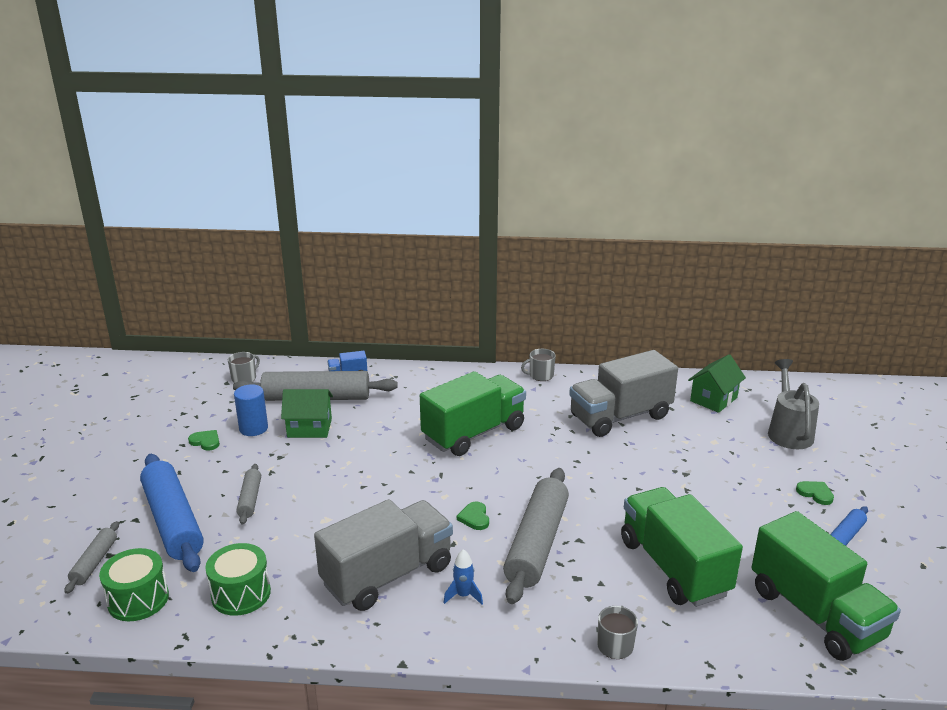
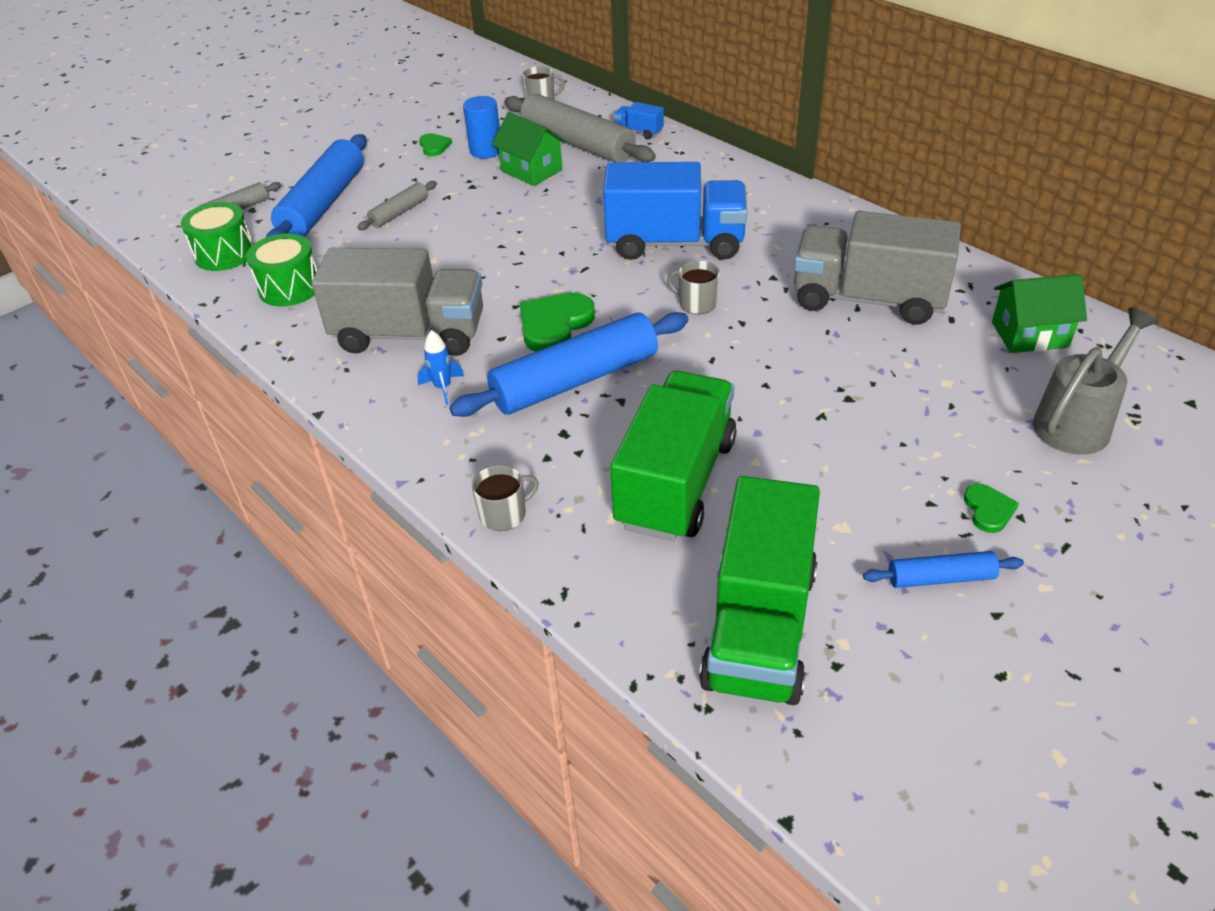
camera: 45 degrees right, 15 degrees up
(474, 433) = (675, 243): green truck -> blue truck
(474, 517) = (554, 325): green heart -> green heart, size x1.84
(537, 543) = (575, 380): grey rolling pin -> blue rolling pin
(540, 375) = (842, 213): grey mug -> grey mug (697, 303)

